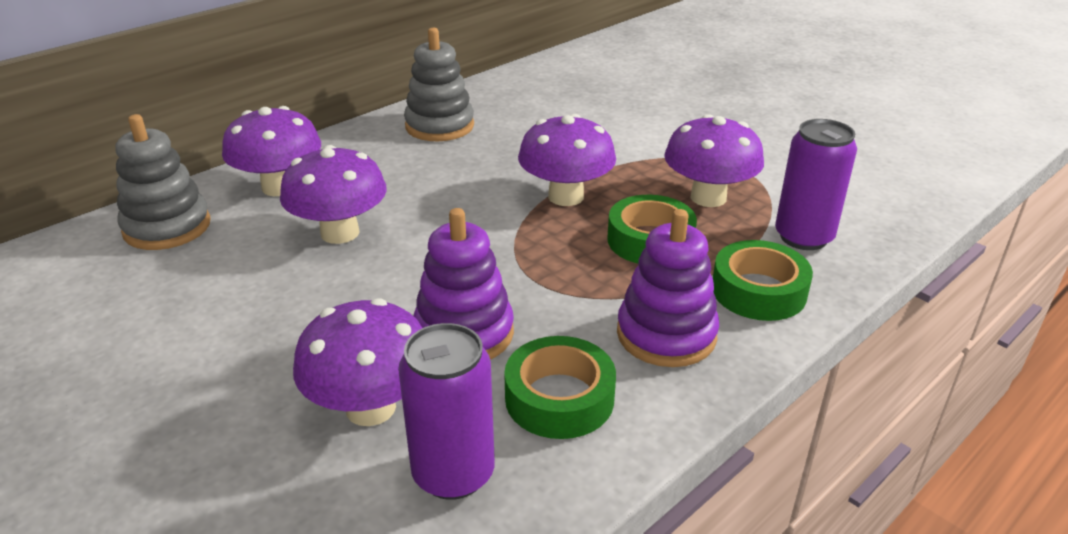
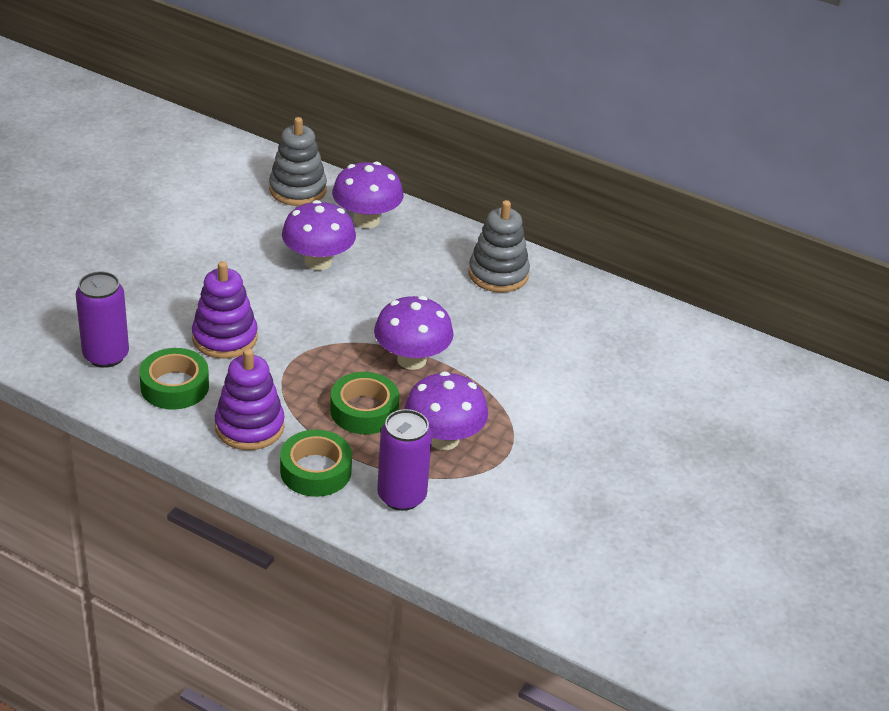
camera: 70 degrees right, 5 degrees up
(370, 408) = (149, 315): purple mushroom -> none

